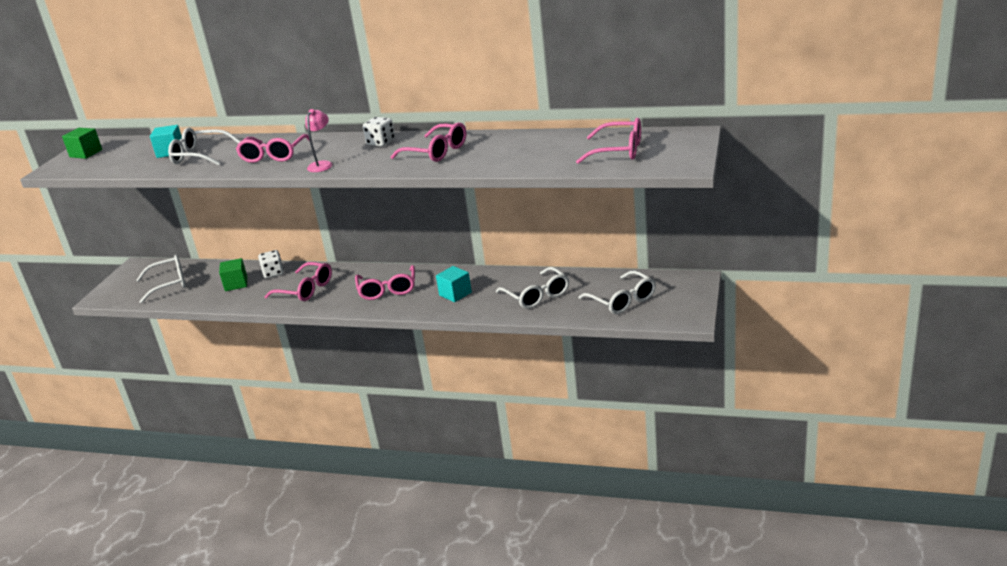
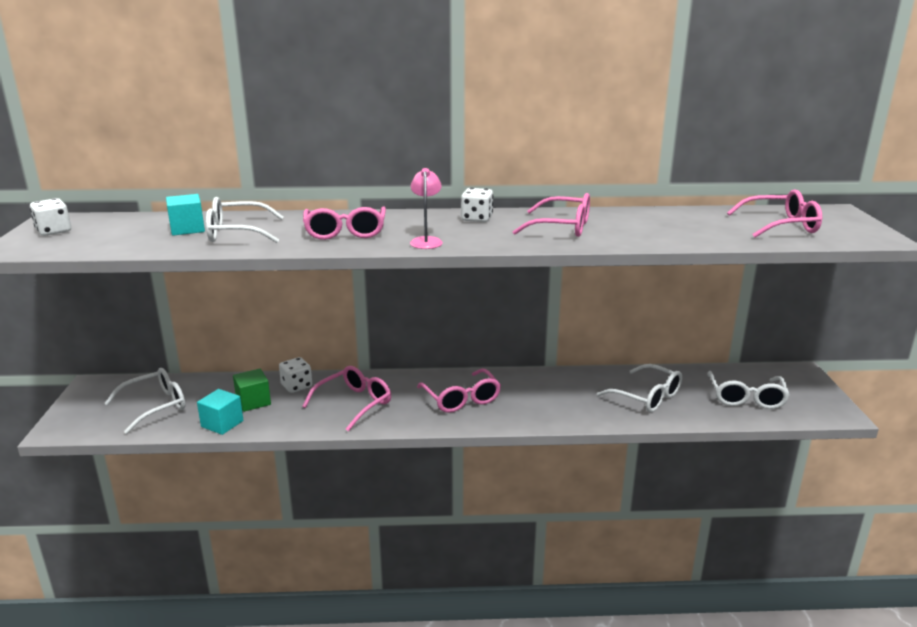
camera: 20 degrees left, 5 degrees down
(86, 153) = (54, 231): green cube -> white dice
(305, 289) = (353, 404): pink glasses -> pink glasses turned 60 degrees counterclockwise
(455, 294) = (549, 400): turquoise cube -> turquoise cube (222, 424)
(622, 300) = (746, 397): white glasses -> white glasses turned 60 degrees clockwise

